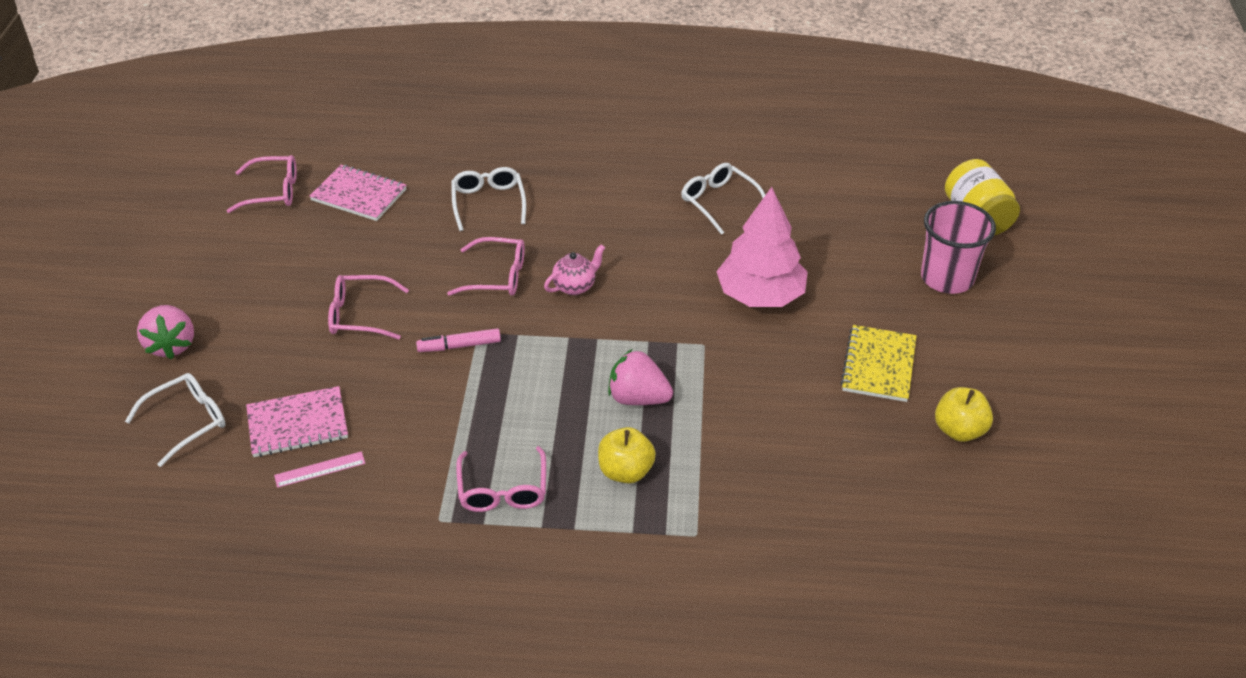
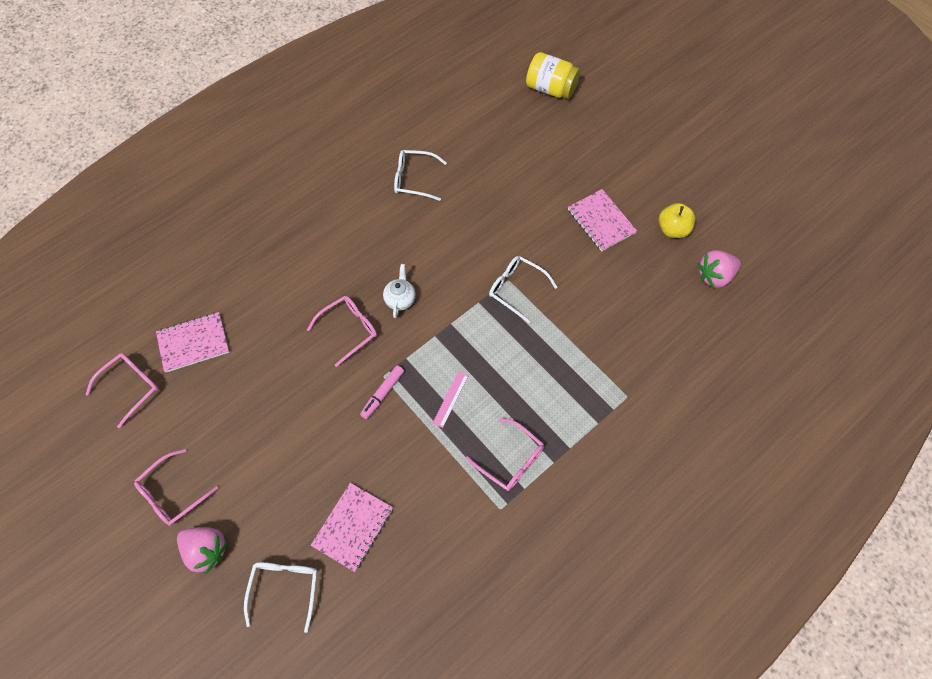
camera: 45 degrees left, 20 degrees up
(320, 469) = (401, 542): pink ruler -> pink ruler (450, 399)
(360, 315) = (300, 425): pink glasses -> pink glasses (172, 494)
(488, 202) = (283, 283): white glasses -> white glasses (516, 289)
(575, 286) = (400, 299): pink teapot -> white teapot
(625, 471) = (556, 391): yellow apple -> none
(638, 398) = (513, 342): pink strawberry -> pink strawberry (714, 276)
(760, 295) = (501, 224): pink tree -> none
(878, 365) = (601, 221): yellow notebook -> pink notebook
(947, 278) = (576, 140): pink cup -> none

